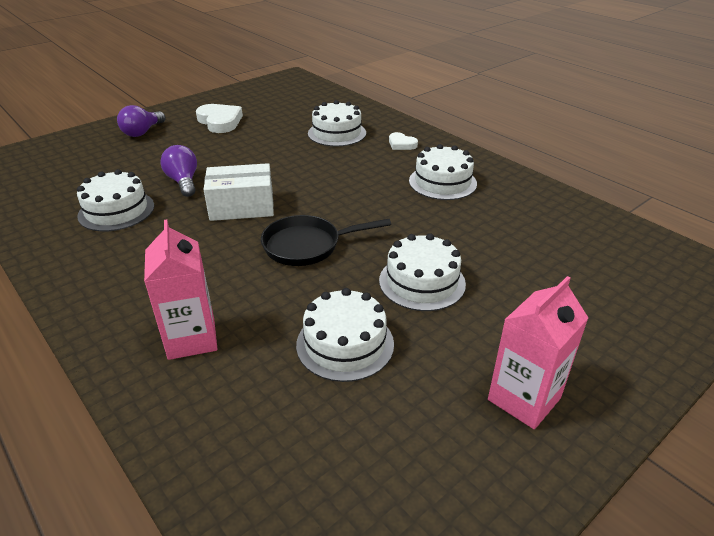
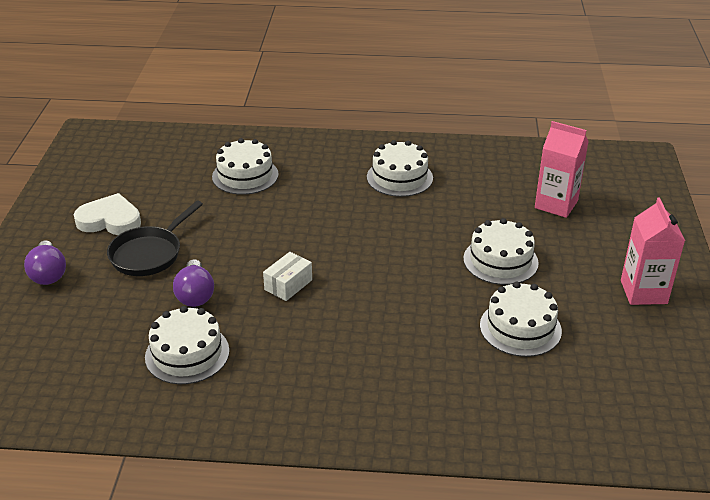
camera: 45 degrees left, 0 degrees up
(183, 182) = (195, 295): purple light bulb -> purple light bulb turned 120 degrees counterclockwise
(191, 338) = (430, 391): pink carton -> pink carton (556, 204)
(242, 207) = (288, 285): white box -> white box, size x0.62
(307, 246) = (391, 283): black pan -> black pan (149, 254)
(401, 144) = (316, 159): white heart -> none

